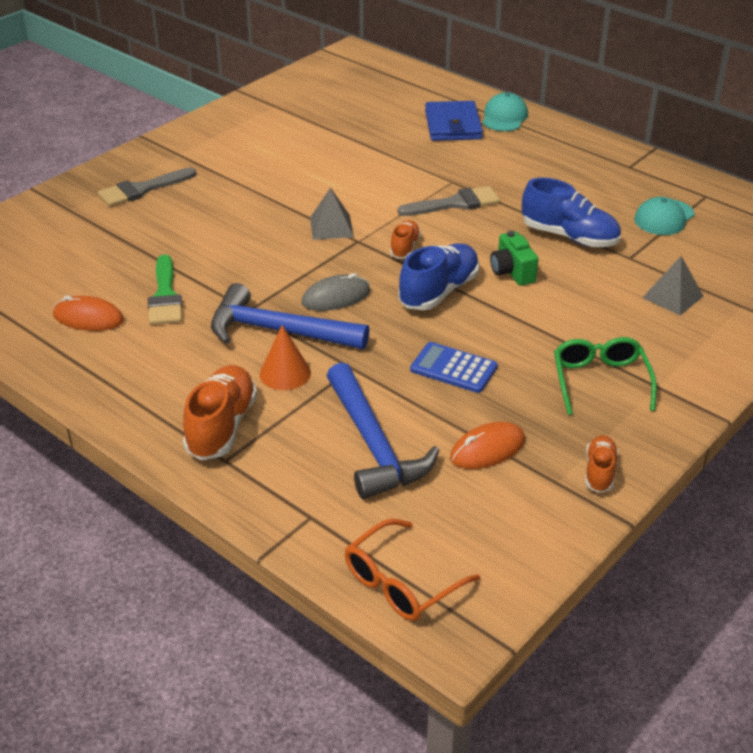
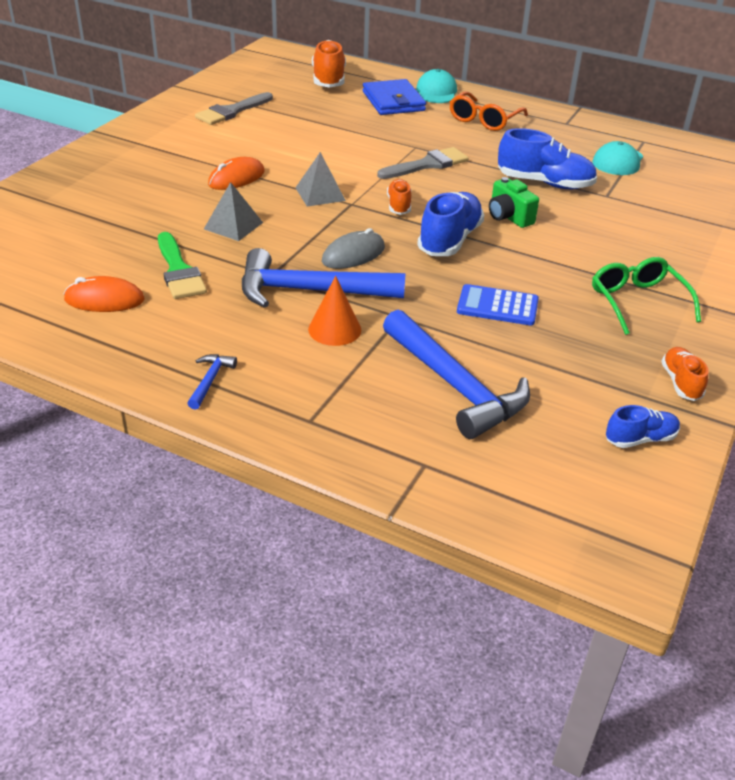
camera: 15 degrees left, 0 degrees up
(142, 189) = (114, 177): grey brush -> grey brush (232, 111)
(152, 409) = (210, 380): none -> blue hammer
(221, 426) = (292, 388): orange shoe -> orange shoe (328, 80)
(401, 583) = (548, 517): orange glasses -> orange glasses (484, 120)
(487, 449) = (567, 376): orange mouse -> orange mouse (236, 178)
(527, 523) = (640, 439): none -> blue shoe
(672, 297) = (661, 224): grey pyramid -> grey pyramid (233, 226)

